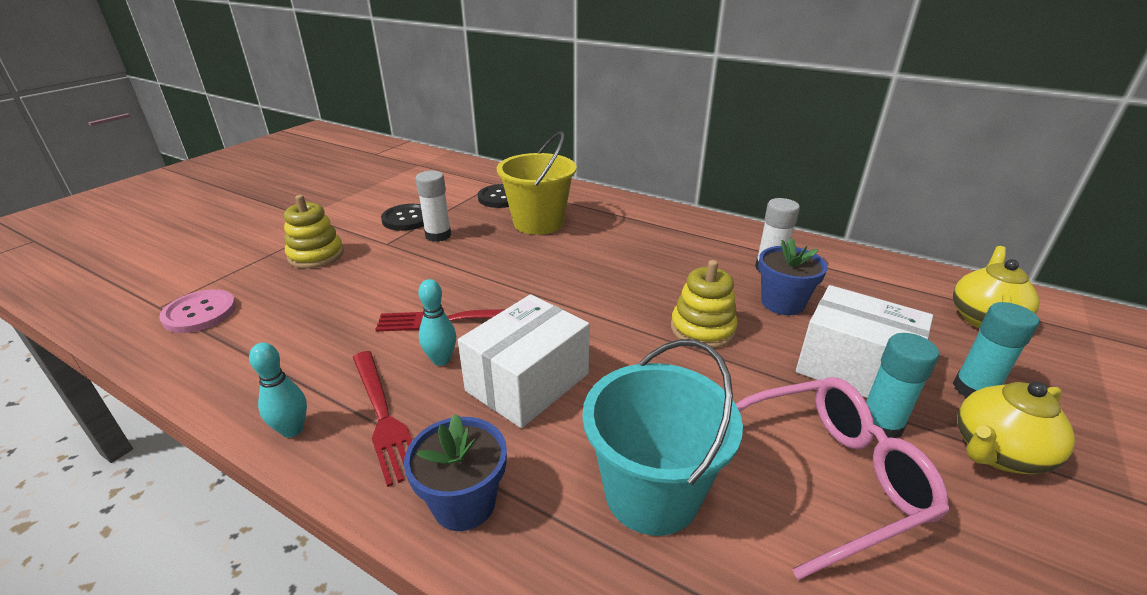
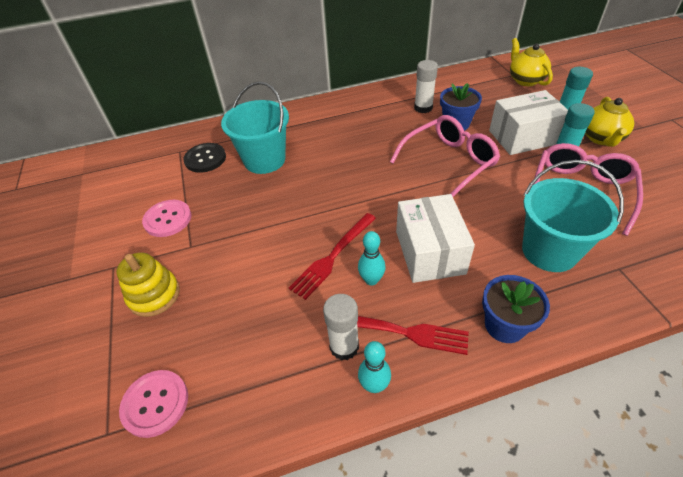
camera: 45 degrees left, 15 degrees up
(407, 219) = (168, 219): black button -> pink button
(438, 235) = (216, 214): white glue stick -> white glue stick (344, 346)
(538, 223) = (264, 160): yellow bucket -> turquoise bucket
(702, 329) = (449, 162): yellow stacking toy -> pink glasses

